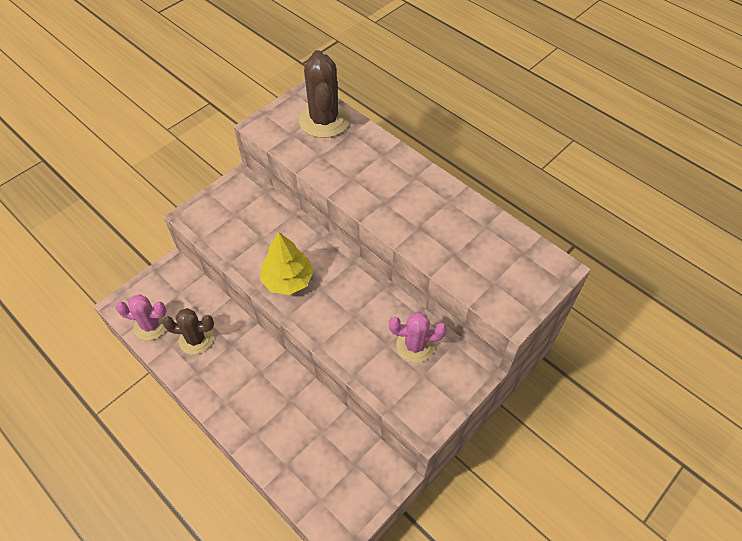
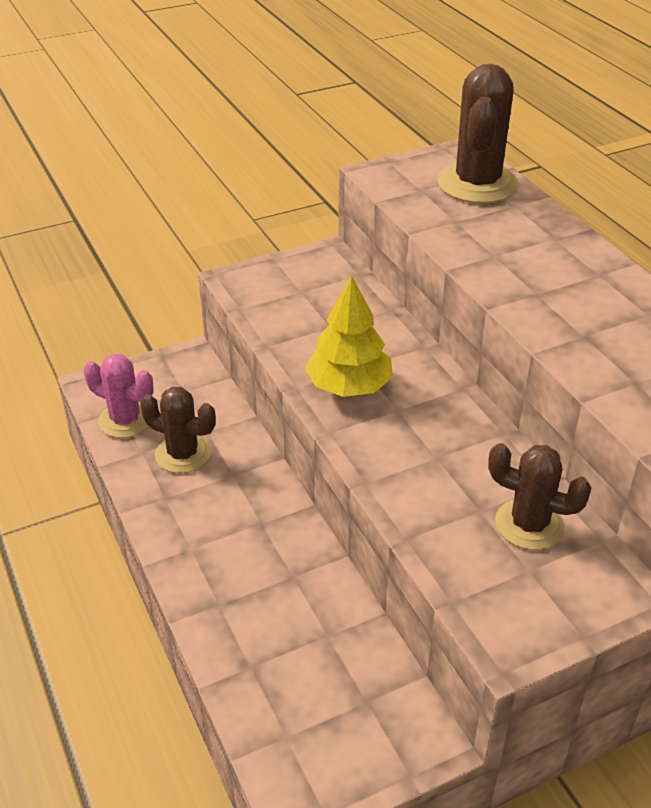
camera: 20 degrees right, 15 degrees down
(415, 345) = (529, 524): pink cactus -> brown cactus

